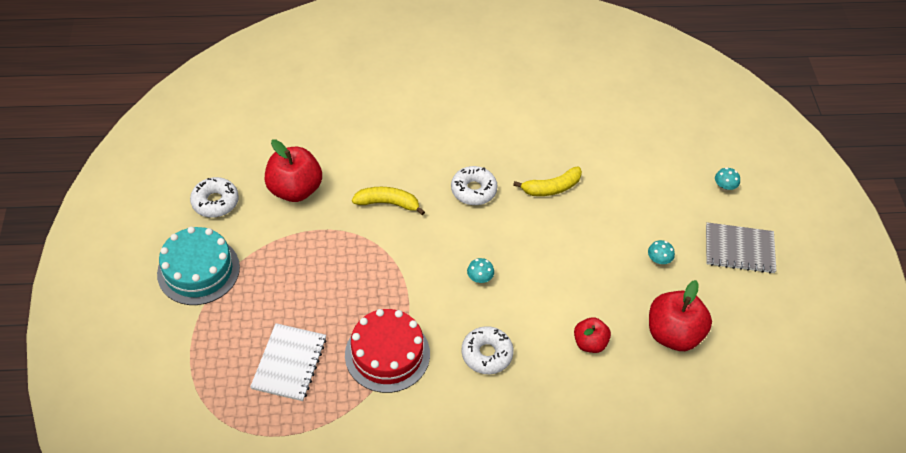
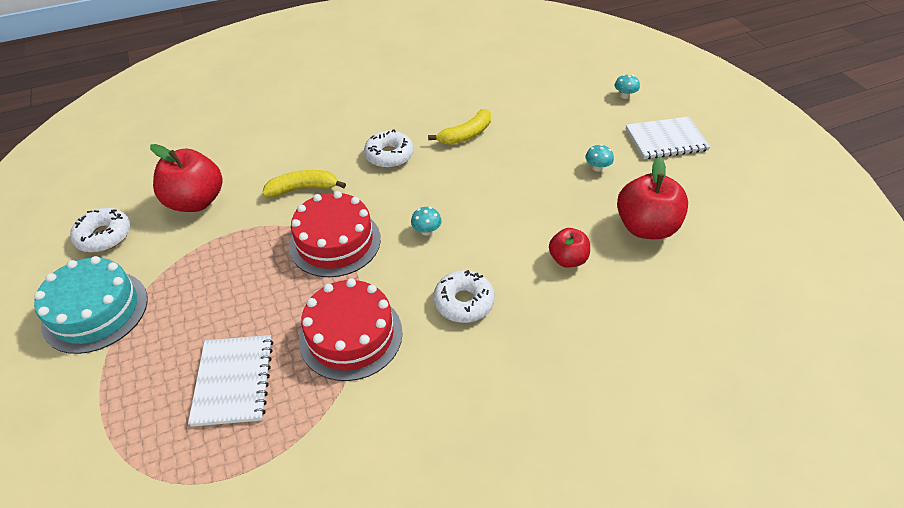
camera: 15 degrees left, 5 degrees down
(399, 265) = (335, 242): none -> red cake
(739, 249) = (666, 140): grey notebook -> white notebook

